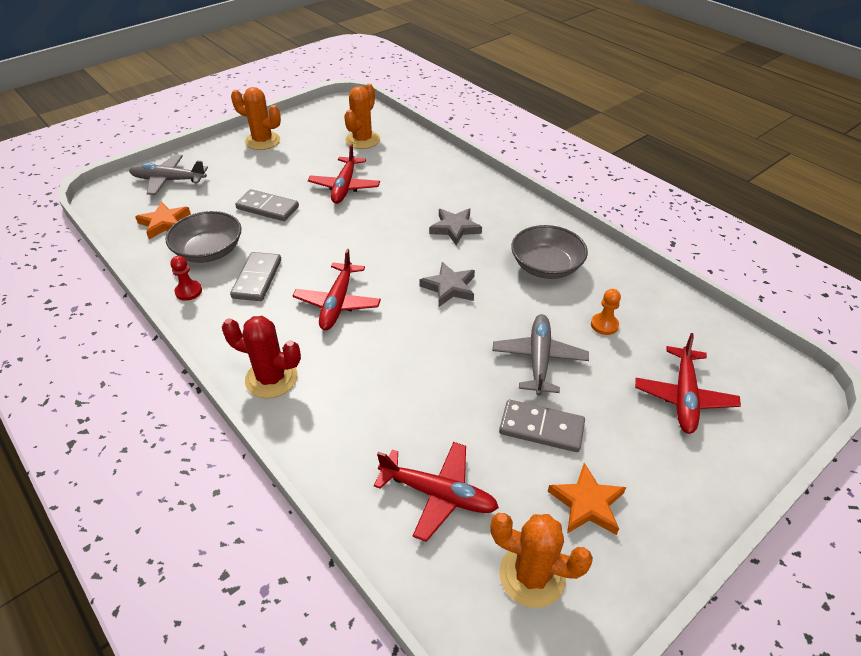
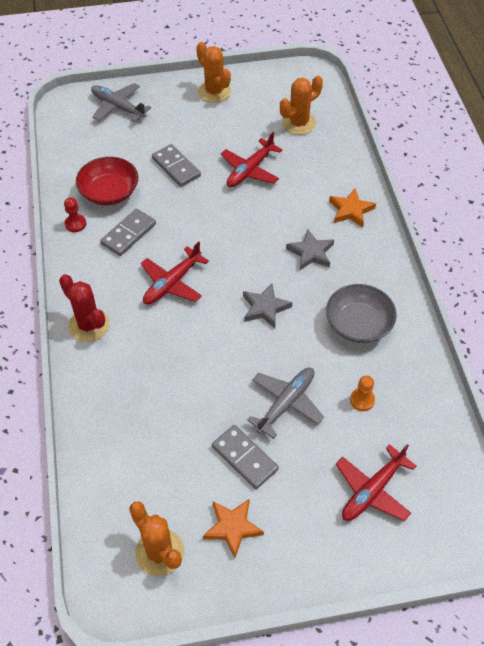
camera: 30 degrees right, 10 degrees up
(164, 223) = (92, 151): orange star -> orange star (350, 210)
(209, 251) = (109, 192): grey bowl -> red bowl
(438, 494) = (140, 467): red plane -> none

